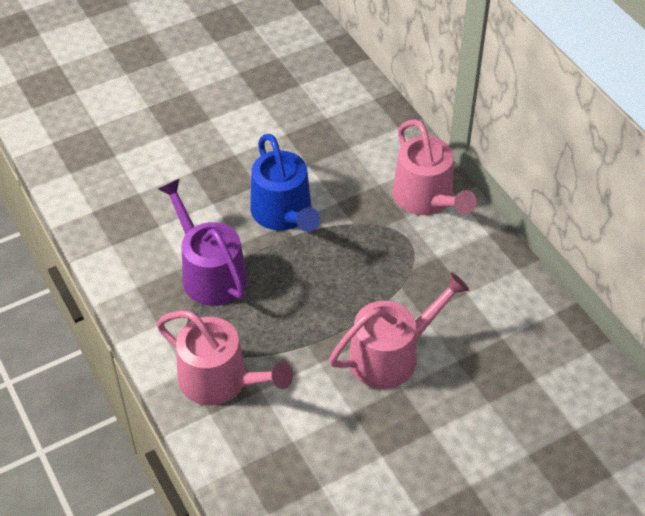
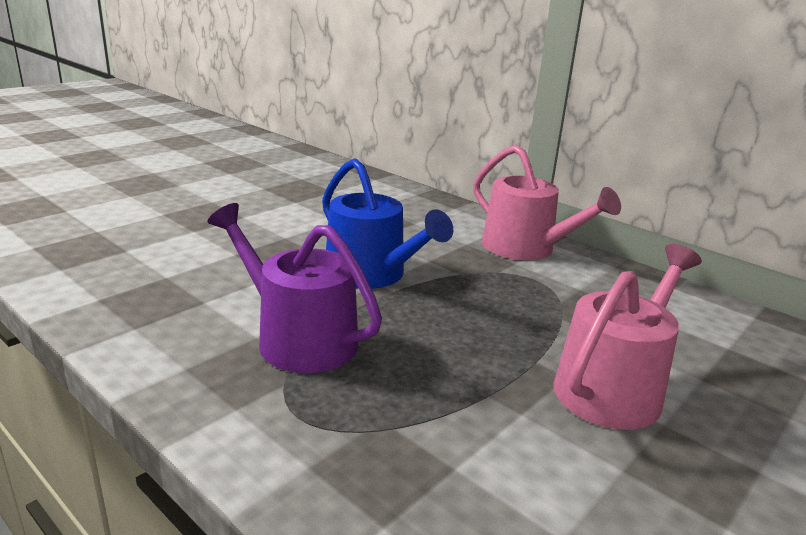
camera: 20 degrees left, 25 degrees down
(220, 380) = (378, 467): pink watering can -> none

